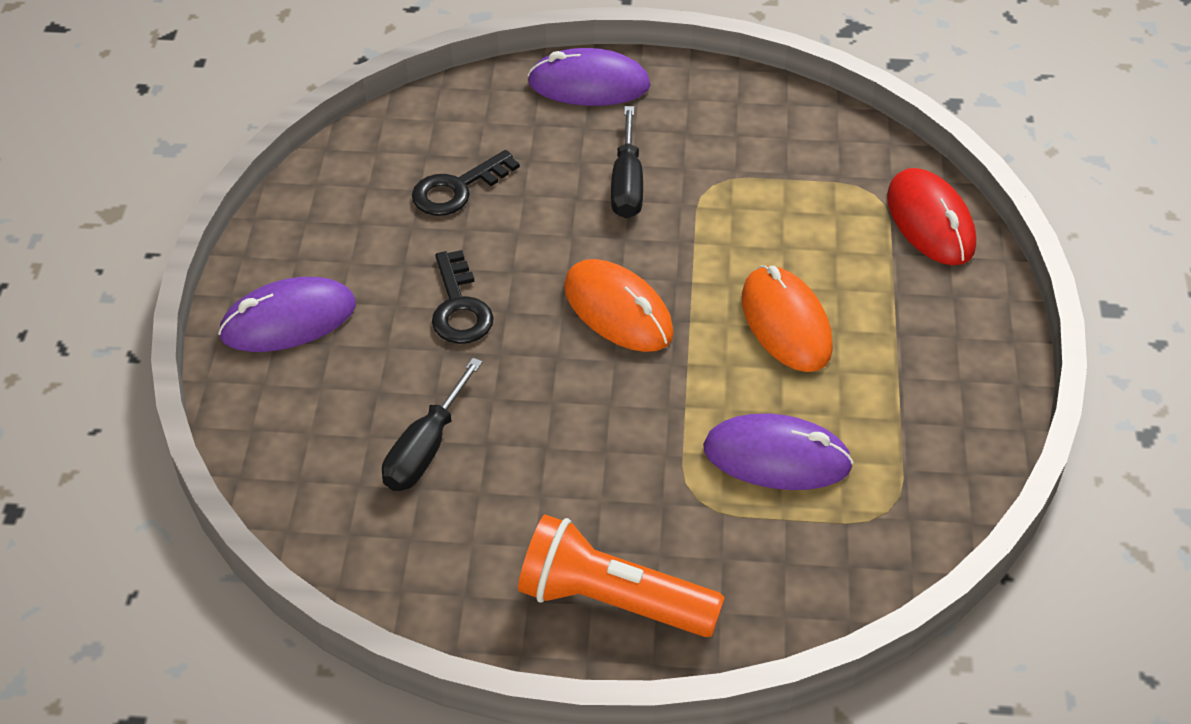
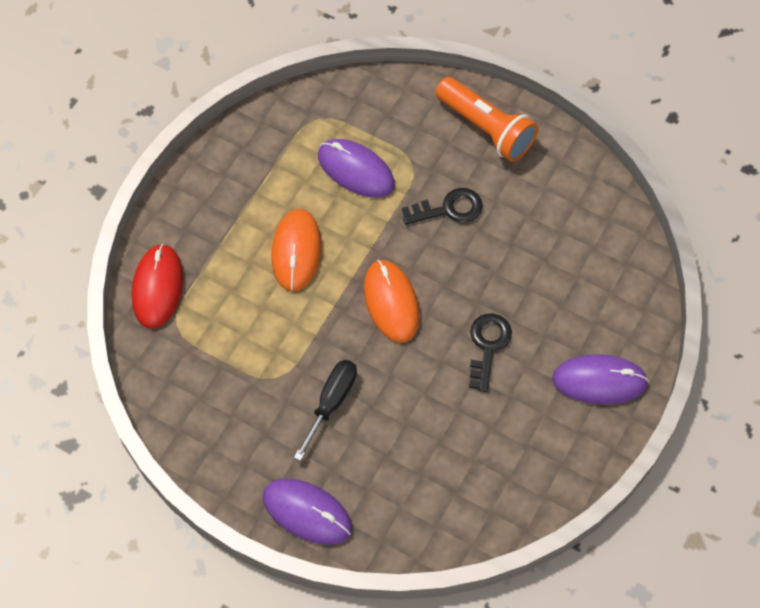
camera: 155 degrees left, 15 degrees up
(425, 449) = (548, 254): black screwdriver -> none
(457, 189) = (448, 448): black key -> black key (449, 209)

